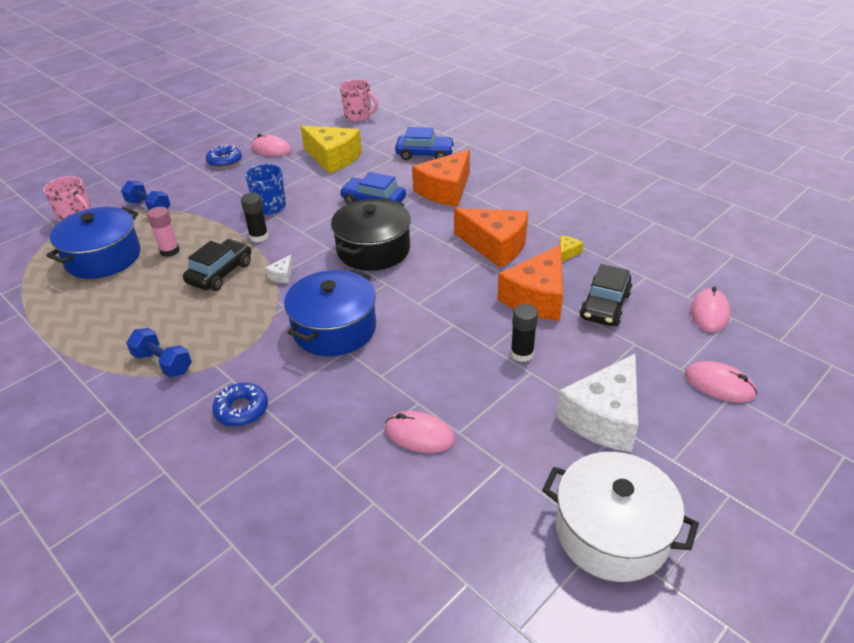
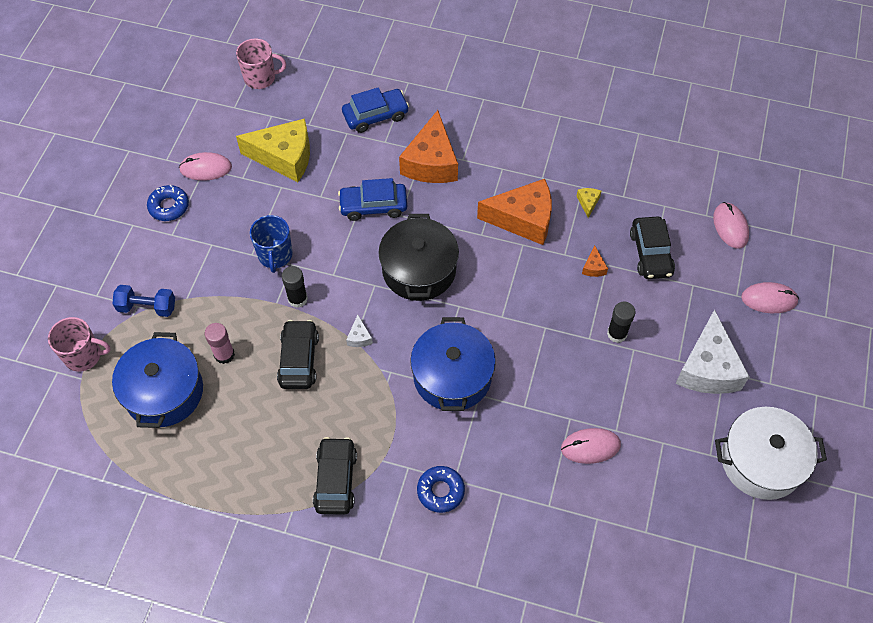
camera: 30 degrees left, 20 degrees up
(163, 363) = (335, 480): blue dumbbell -> black car
(537, 297) = (593, 267): orange cheese -> orange cheese, size x0.40

